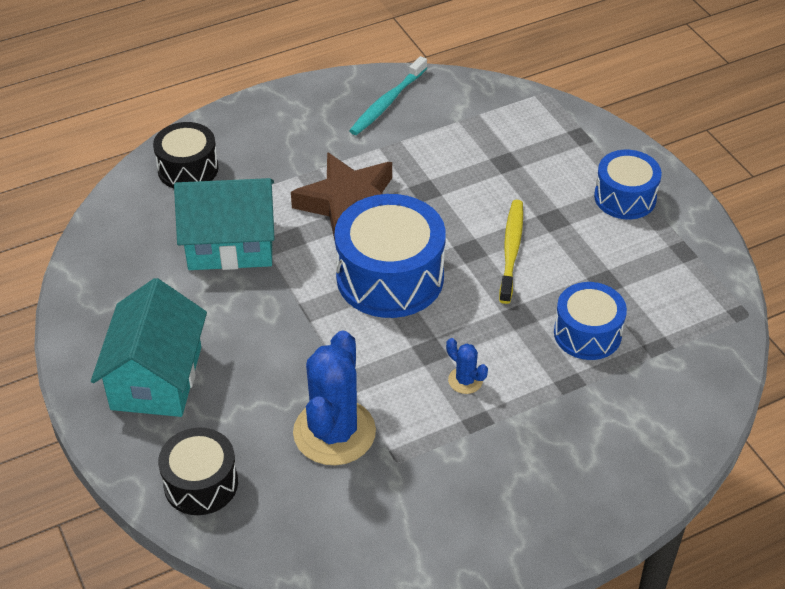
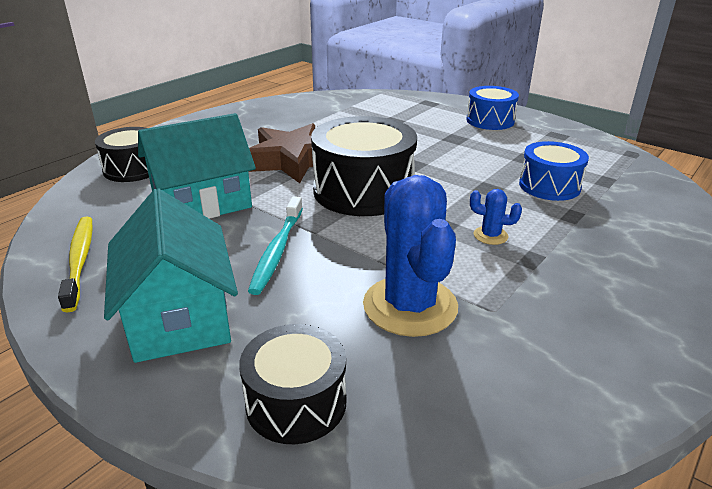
camera: 25 degrees left, 15 degrees down
(387, 103) = (280, 111): turquoise toothbrush -> turquoise toothbrush (277, 251)
(390, 277) = (363, 191): blue drum -> black drum
(511, 250) = (442, 157): yellow toothbrush -> yellow toothbrush (80, 260)

